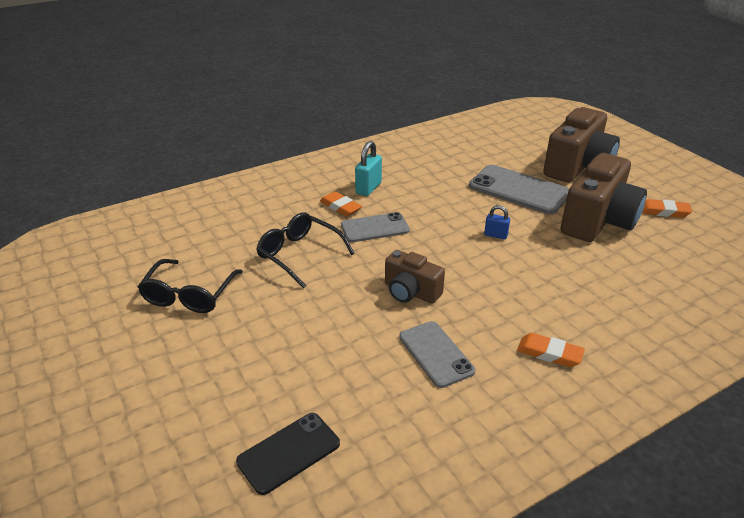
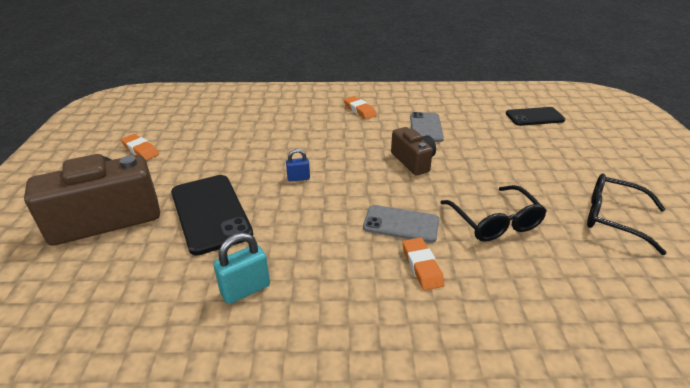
camera: 150 degrees left, 0 degrees up
(189, 295) = (613, 218): black glasses -> black glasses turned 105 degrees counterclockwise
(368, 188) = (367, 284): turquoise padlock -> turquoise padlock (245, 289)
(495, 235) = (298, 178): blue padlock -> blue padlock turned 60 degrees counterclockwise
(519, 190) = (210, 213): grey phone -> black phone
(598, 221) = (201, 161): brown camera -> none

